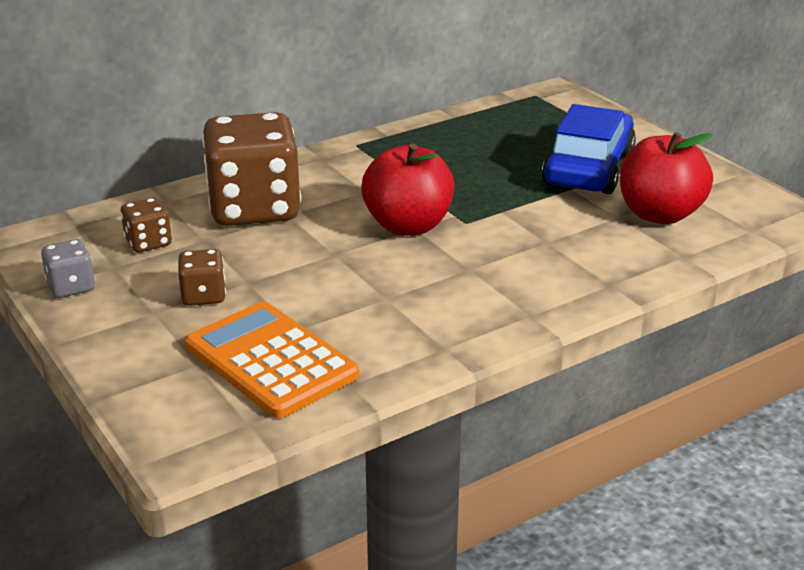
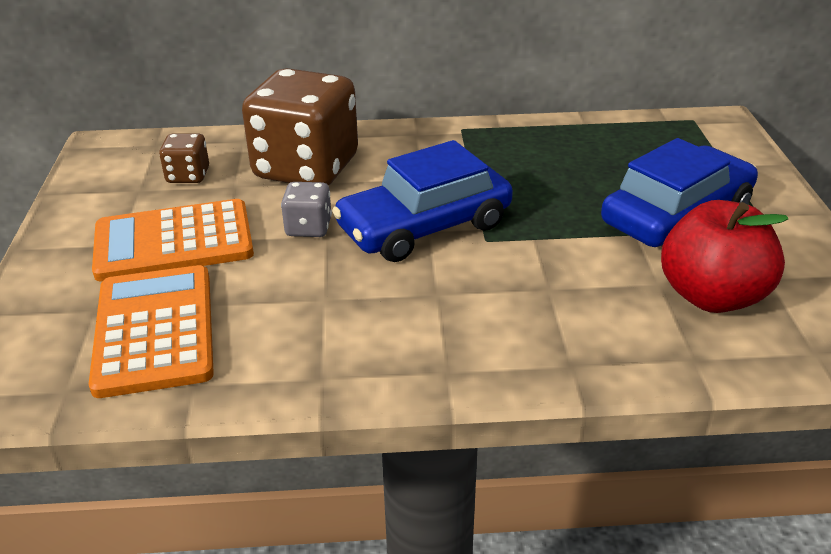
camera: 30 degrees right, 5 degrees up
(71, 287) = (87, 199): grey dice -> grey dice (308, 228)
(203, 296) = (174, 242): brown dice -> orange calculator
(408, 226) = (424, 226): red apple -> blue car

